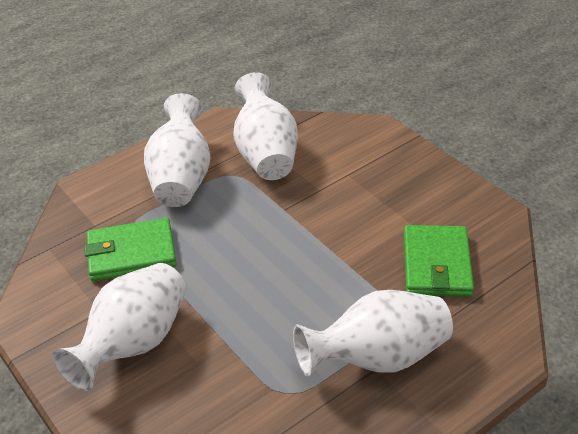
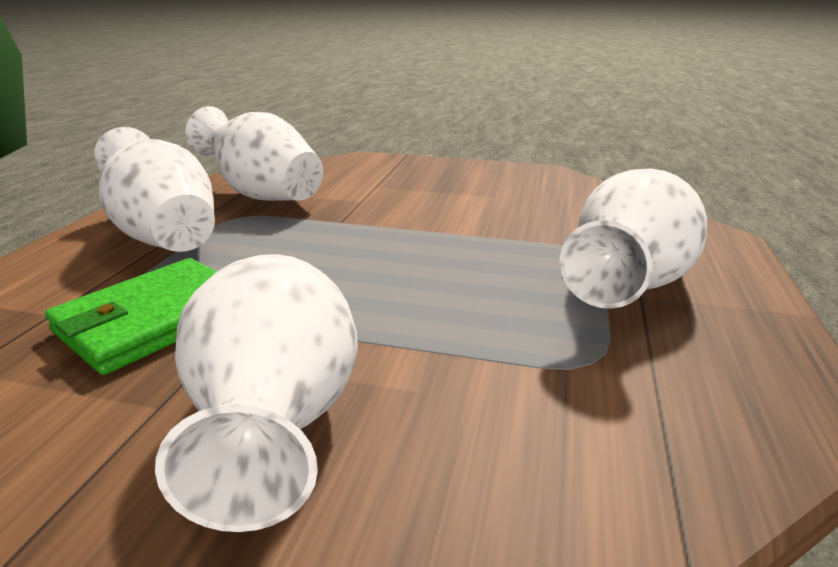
camera: 40 degrees left, 15 degrees down
(436, 265) = (555, 209): green wallet -> none

